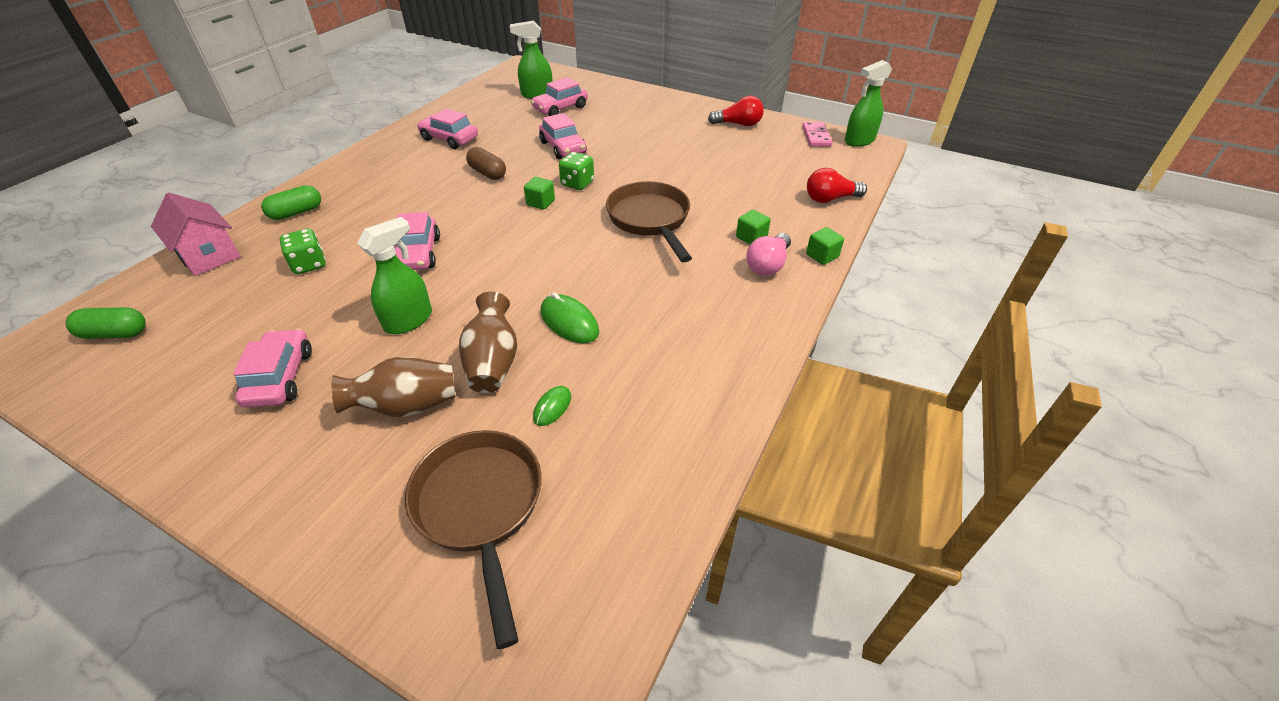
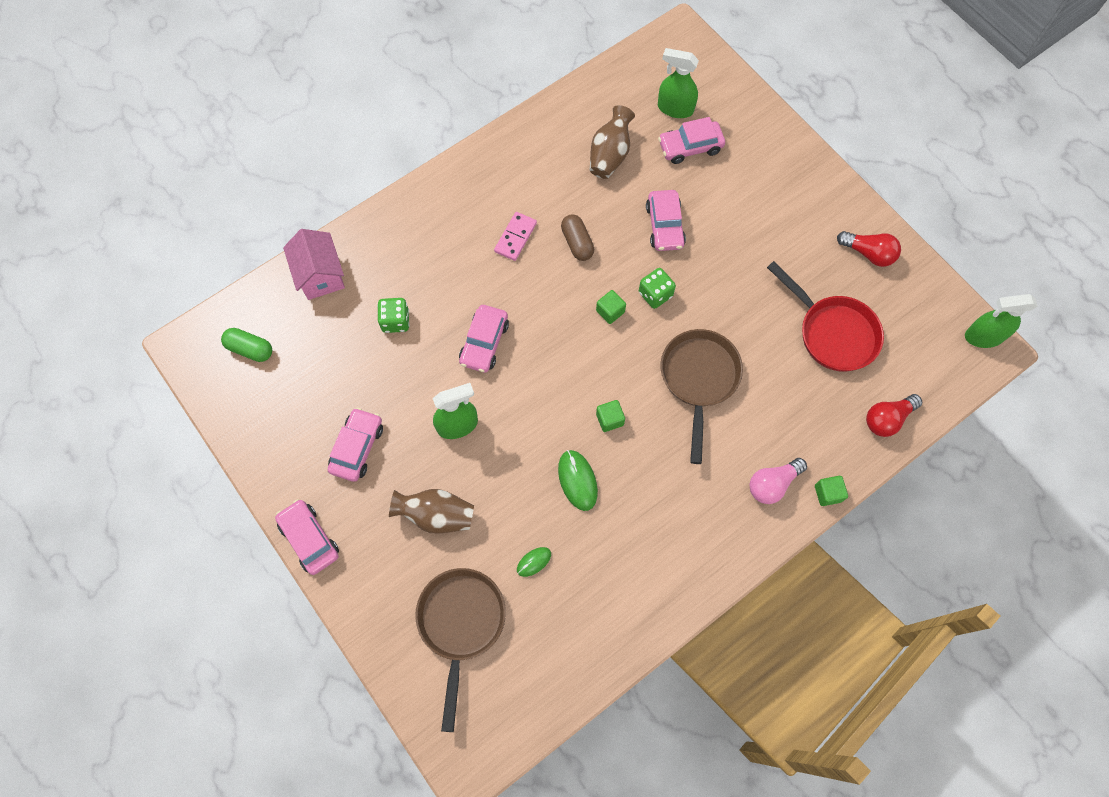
camera: 25 degrees right, 25 degrees up
(296, 213) = (396, 240): green capsule -> none
(449, 139) = (558, 165): pink car -> pink car (309, 539)
(493, 362) = (506, 499): brown vase -> brown vase (610, 155)
(744, 166) = (832, 332): none -> red pan
(751, 237) = (778, 442): green cube -> green cube (609, 419)
(816, 136) = (940, 309): pink domino -> pink domino (515, 237)
(830, 199) = (887, 419): red light bulb -> red light bulb turned 45 degrees counterclockwise

